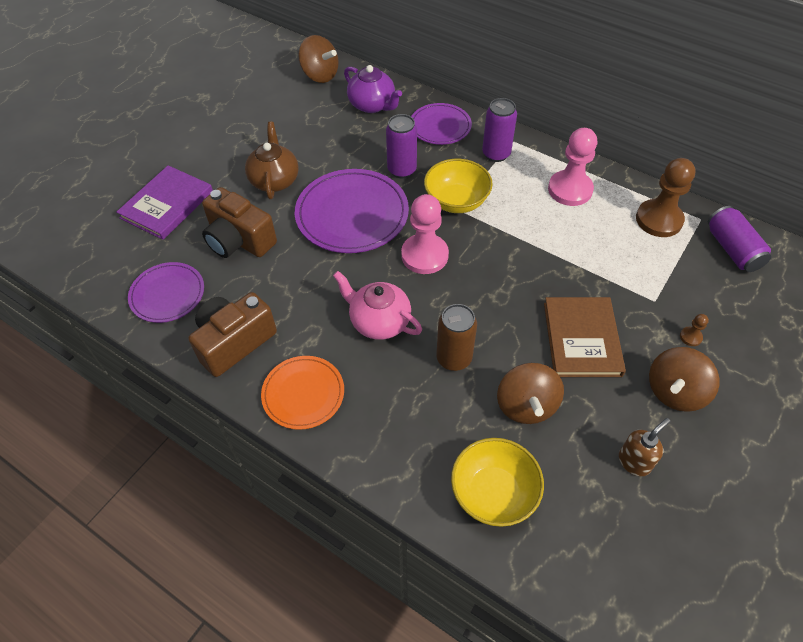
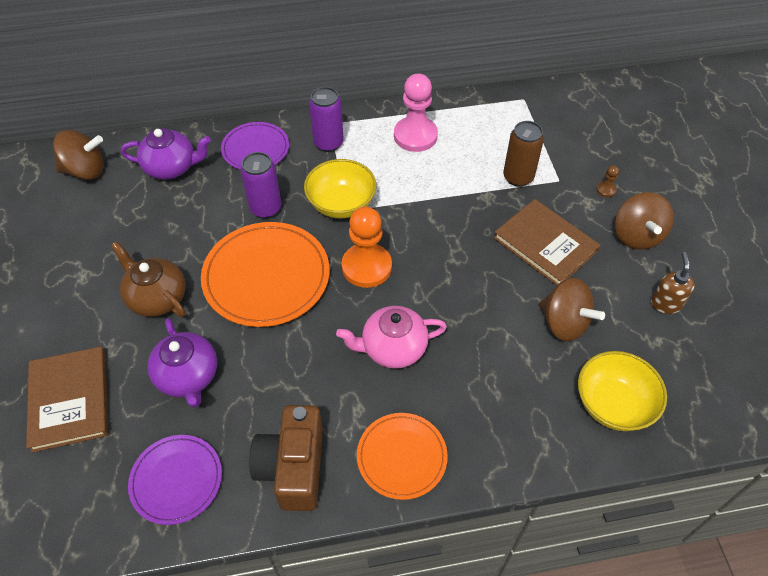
camera: 45 degrees left, 0 degrees up
(167, 204) = (70, 400): purple book -> brown book
(239, 240) = (188, 377): brown camera -> purple teapot
(352, 214) = (266, 277): purple plate -> orange plate
(424, 255) = (366, 267): pink pawn -> orange pawn
(454, 358) = (479, 330): brown can -> brown can (518, 177)
(659, 220) = (499, 118): brown pawn -> none
(732, 249) = (565, 108): purple can -> none

